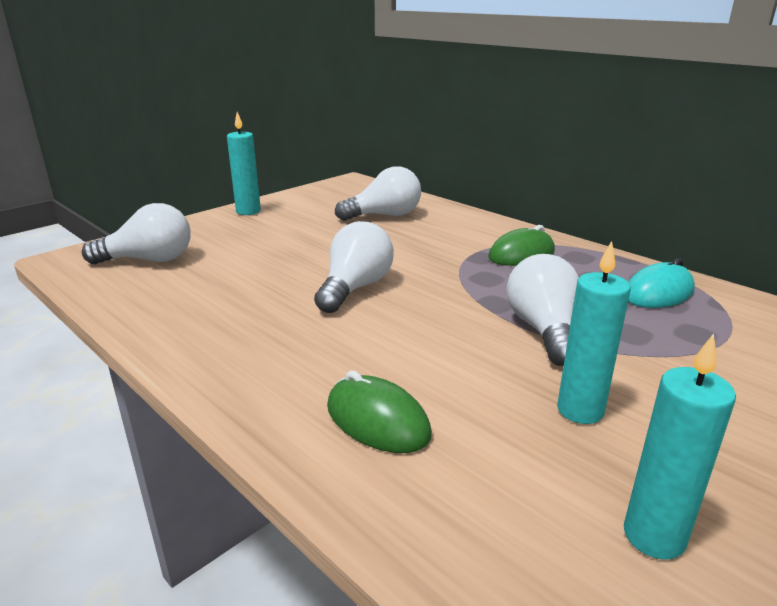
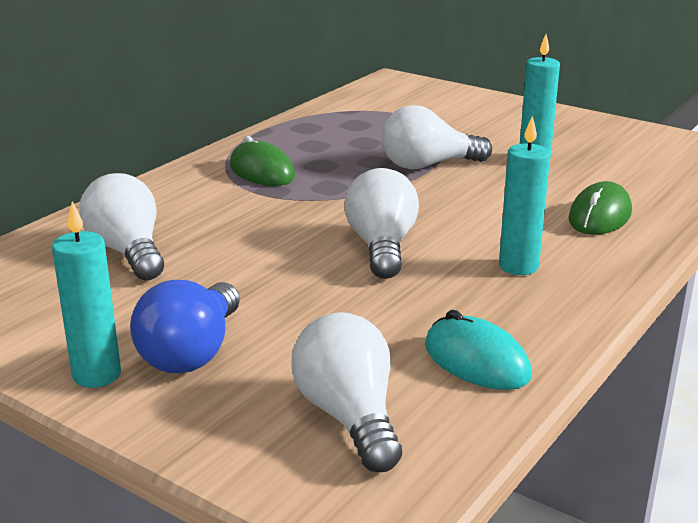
camera: 100 degrees left, 0 degrees up
(251, 229) = (192, 352): none -> blue light bulb
(355, 288) = (381, 247): white light bulb -> white light bulb turned 75 degrees clockwise
(654, 536) = (631, 148): turquoise candle -> turquoise candle (518, 266)
(658, 293) = (336, 126): turquoise mouse -> turquoise mouse (476, 361)

